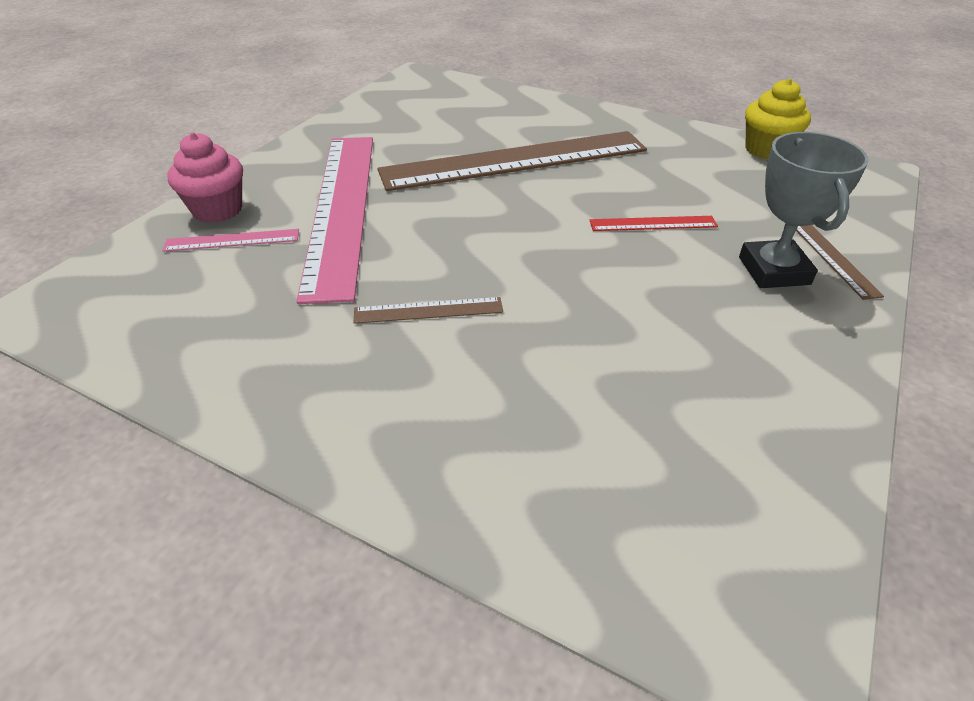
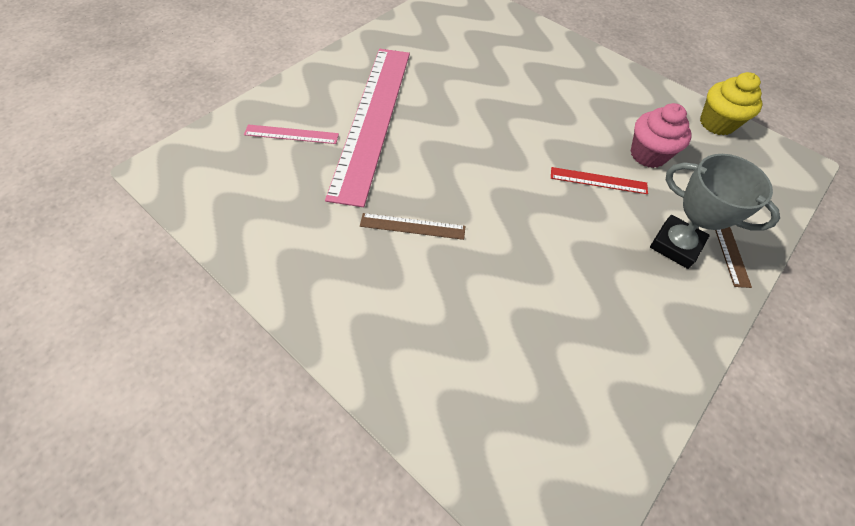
camera: 10 degrees right, 15 degrees up
(217, 210) = (286, 103): pink cupcake -> pink cupcake (648, 154)
(515, 160) = (511, 96): brown ruler -> none
(774, 271) = (675, 245): grey trophy -> grey trophy turned 60 degrees counterclockwise

